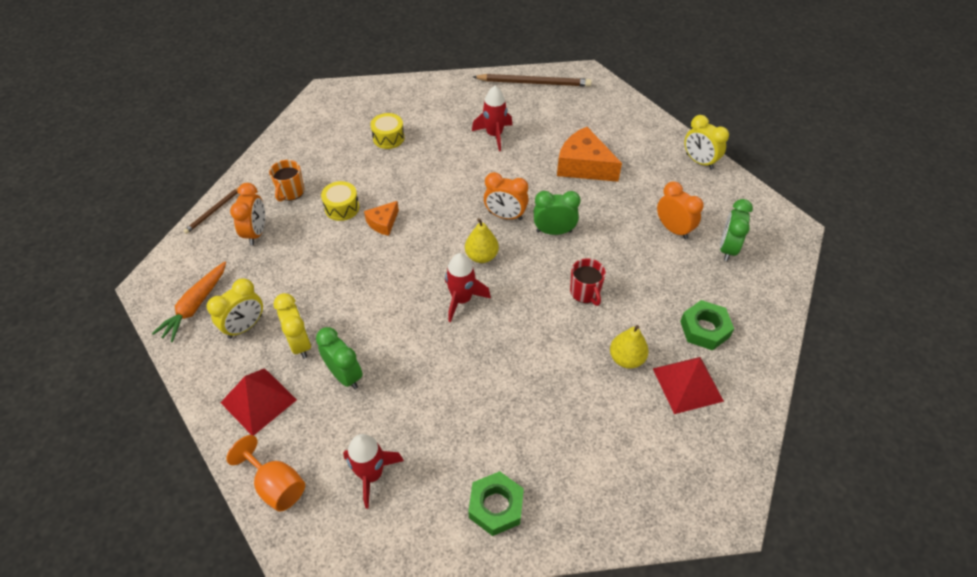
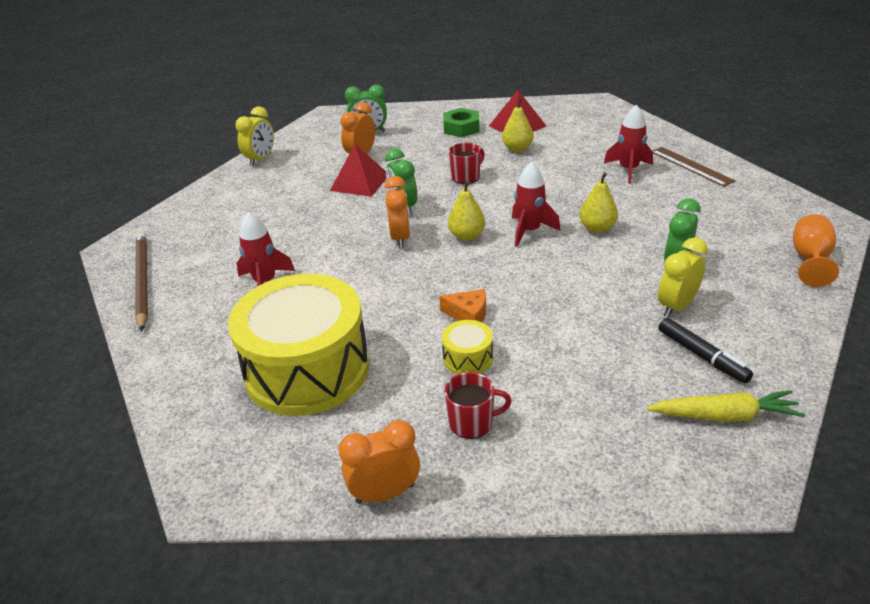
camera: 110 degrees left, 15 degrees down
(195, 306) = (724, 415): orange carrot -> yellow carrot
(214, 211) = (569, 494): brown pencil -> none
(245, 326) = (702, 356): yellow clock -> black marker
(256, 233) = (569, 420): orange clock -> orange clock (385, 493)
(258, 401) = (761, 304): red pyramid -> red pyramid (360, 182)
(290, 192) = (472, 422): orange mug -> red mug
(371, 474) = (738, 219): red rocket -> red rocket (628, 170)
(388, 138) = (307, 370): yellow drum -> yellow drum, size x2.49
(434, 349) = (597, 228): none -> yellow pear
(496, 506) = (691, 166): green nut -> brown ruler
(583, 166) = (295, 213): orange cheese -> none

